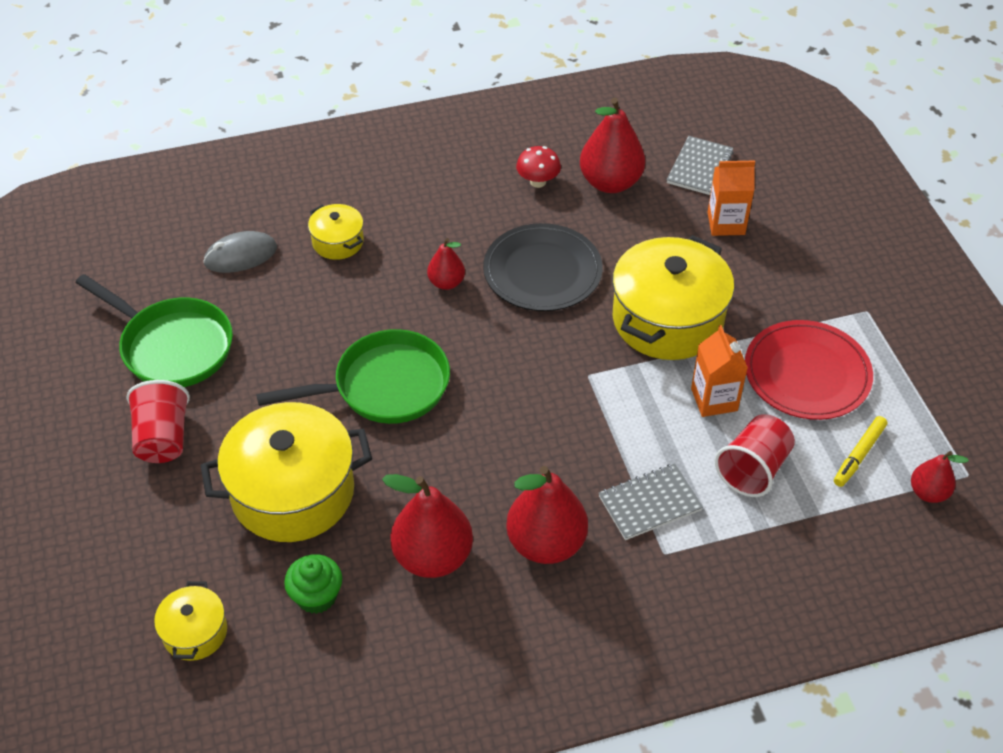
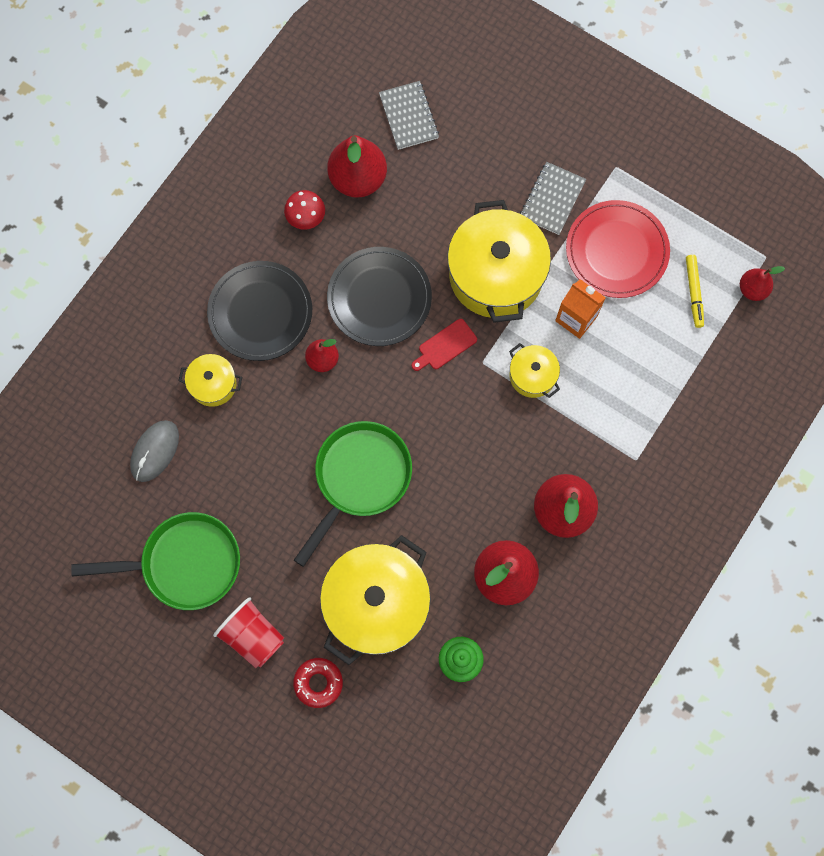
camera: 40 degrees left, 25 degrees up
(174, 516) = (318, 683): none -> red donut
(195, 632) = (411, 745): yellow pot -> yellow pot (532, 375)
(430, 219) = (260, 312): none -> black plate
(566, 341) = (445, 346): none -> red cutting board
(649, 503) = (599, 430): grey notebook -> grey notebook (552, 199)
(726, 223) = (467, 157): orange carton -> none
(753, 469) = (640, 354): red cup -> none

